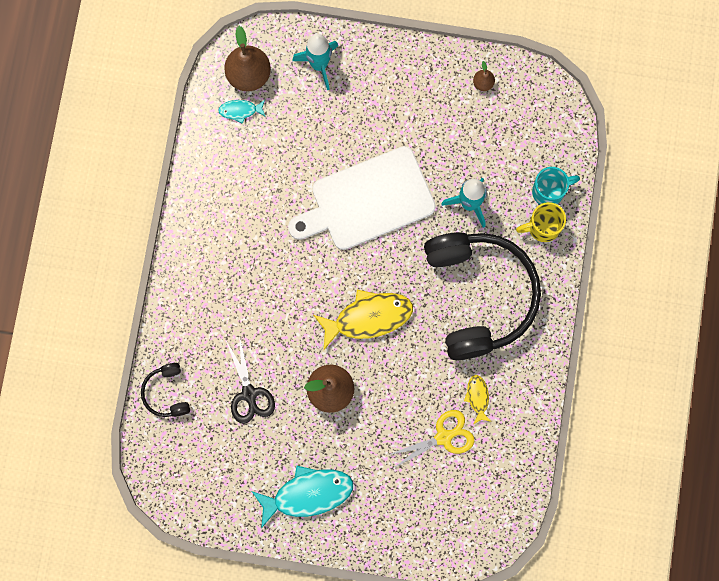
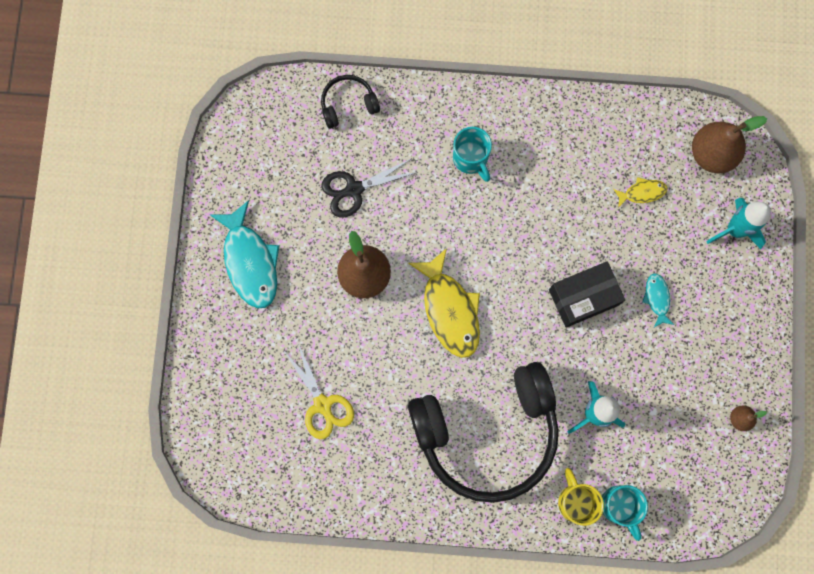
camera: 85 degrees right, 0 degrees up
(231, 285) = (471, 159): none -> turquoise mug
(240, 110) = (669, 149): turquoise fish -> turquoise fish (657, 298)
(367, 200) = (583, 297): white cutting board -> black box
(477, 397) = (370, 439): yellow fish -> yellow fish (642, 192)

